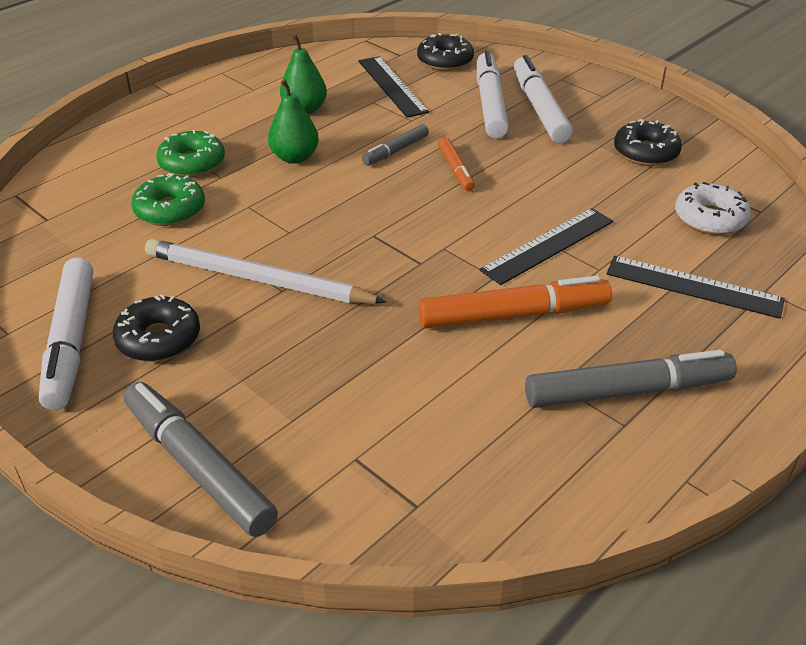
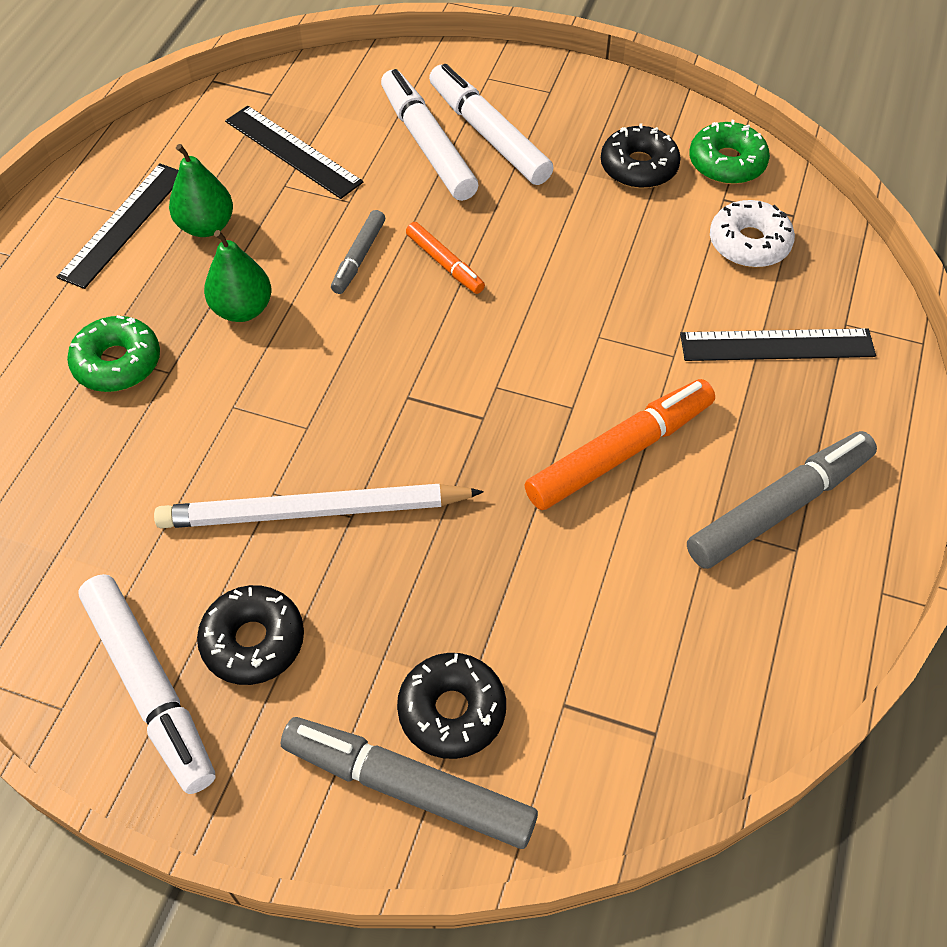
camera: 25 degrees left, 15 degrees up
(170, 210) = (139, 447): green donut -> green donut (726, 163)
(445, 61) = (334, 89): black donut -> black donut (452, 711)
(548, 245) = (605, 342): black ruler -> black ruler (123, 224)

